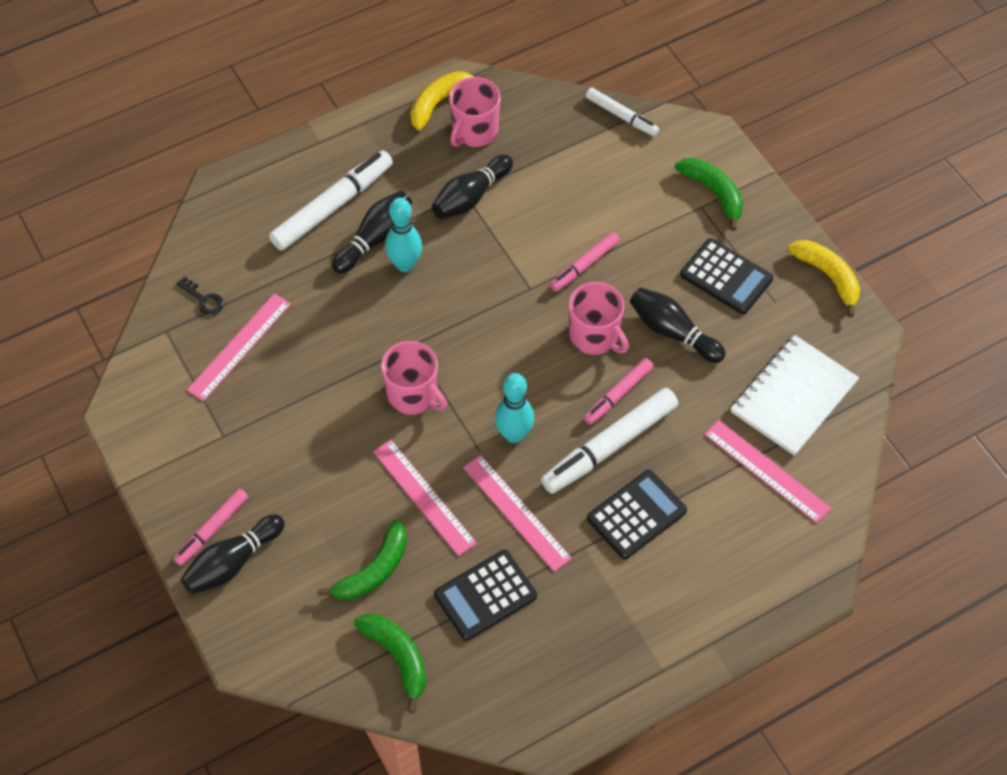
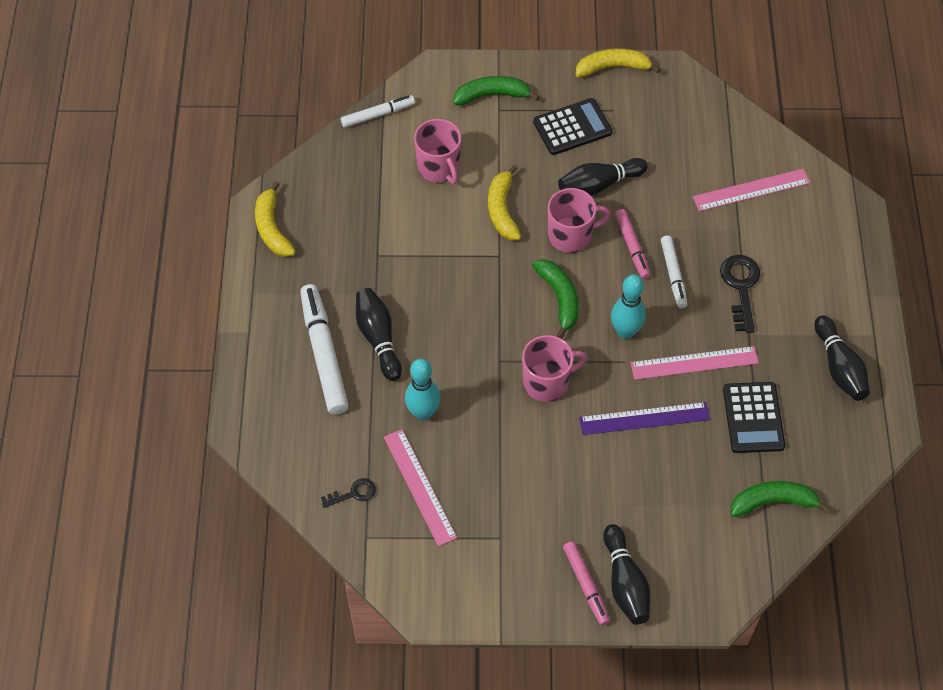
camera: 60 degrees left, 0 degrees up
(373, 570) = (690, 484): green banana -> green banana (559, 298)
(405, 264) = (418, 329): turquoise bowling pin -> turquoise bowling pin (423, 413)
(424, 497) = (644, 418): pink ruler -> purple ruler
(471, 197) = (384, 252): black bowling pin -> black bowling pin (839, 367)
(474, 131) = (320, 218): pink mug -> pink mug (439, 167)
(584, 266) = (502, 210): pink marker -> yellow banana
(609, 446) = (673, 275): white marker -> white marker, size x0.58
(636, 515) = (741, 287): black calculator -> black key
(793, 397) = (700, 142): white notebook -> none

